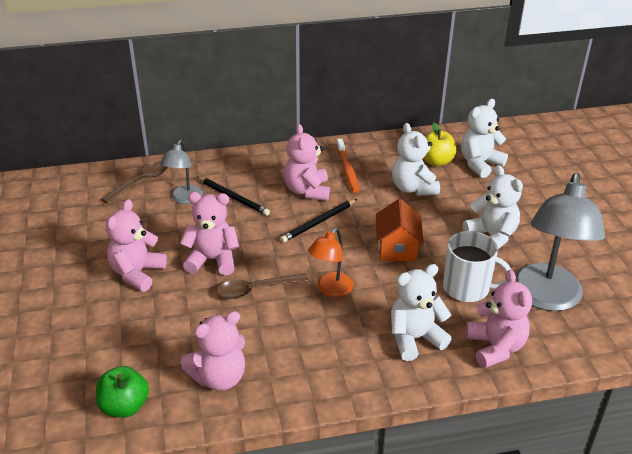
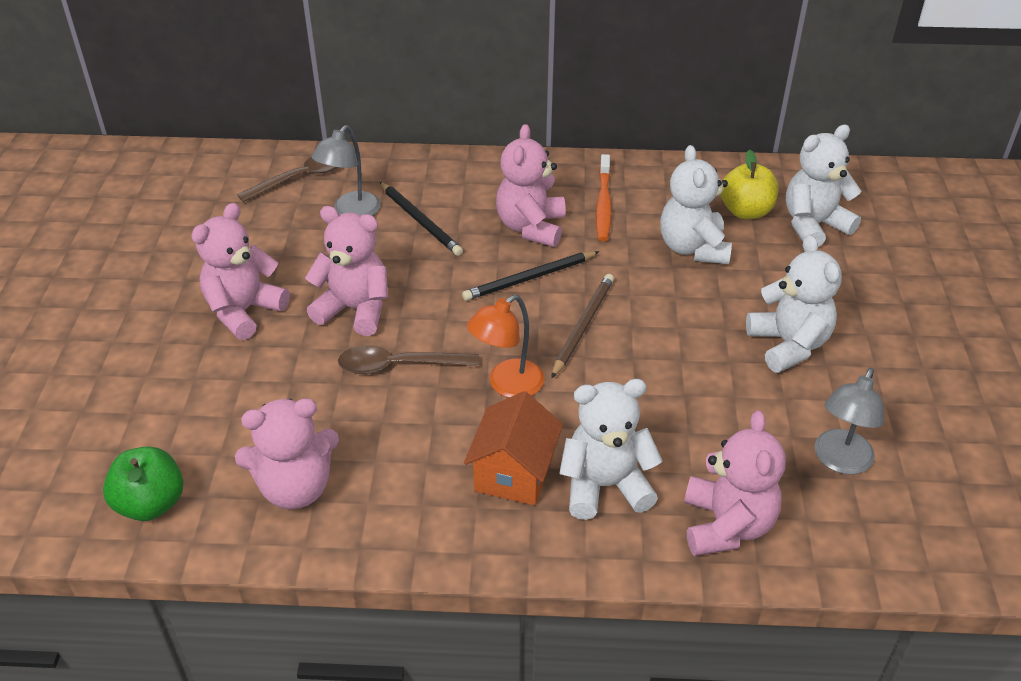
camera: 15 degrees right, 5 degrees up
(363, 246) = (582, 326): none -> brown pencil
(397, 248) = (632, 338): orange house -> orange house (514, 473)
(467, 288) = (718, 421): white mug -> none
(546, 298) = (839, 461): grey lamp -> grey lamp, size x0.53

